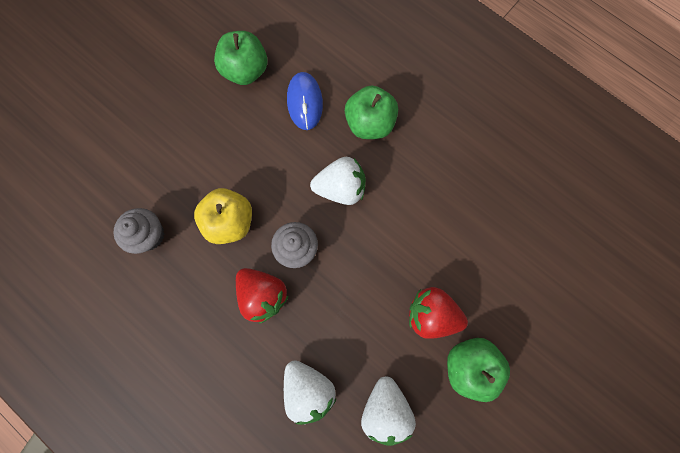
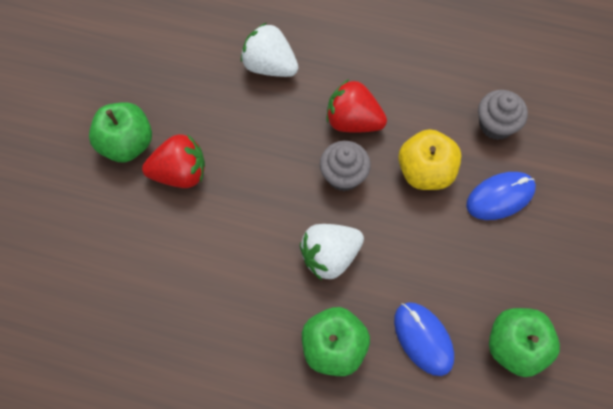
camera: 155 degrees right, 10 degrees down
(186, 175) = (500, 197): none -> blue mouse
(385, 408) = (193, 79): white strawberry -> none

